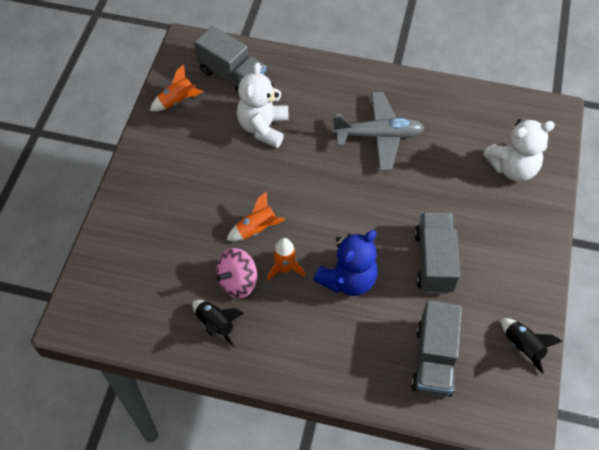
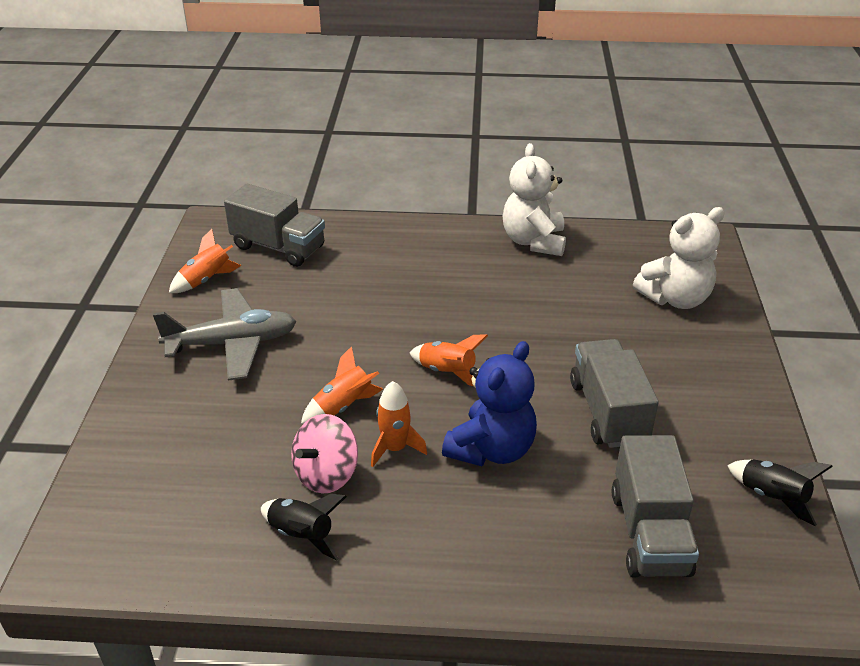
camera: 10 degrees left, 20 degrees down
(263, 127) = (331, 294): white teddy bear -> white teddy bear (533, 241)
(332, 210) = (447, 372): none -> orange rocket
(378, 136) = (489, 286): grey plane -> grey plane (232, 343)

